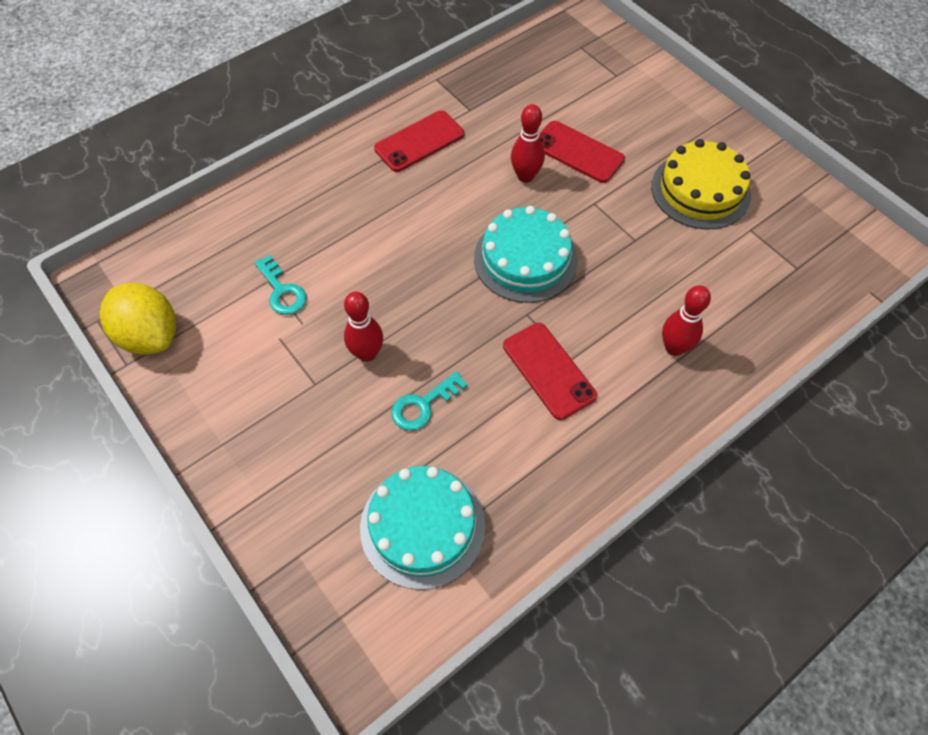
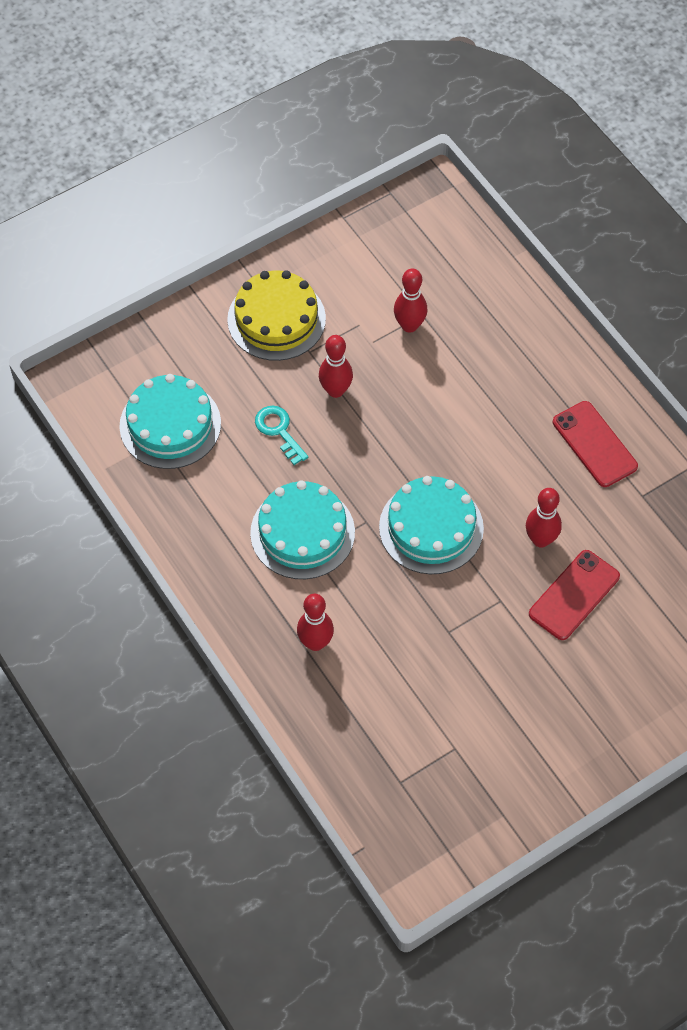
camera: 95 degrees right, 0 degrees up
(150, 335) = (370, 231): yellow lemon -> none
(282, 291) = (409, 325): turquoise key -> red bowling pin
(549, 370) = (302, 532): red phone -> turquoise cake
(700, 190) = (512, 709): yellow cake -> yellow cake (276, 319)

